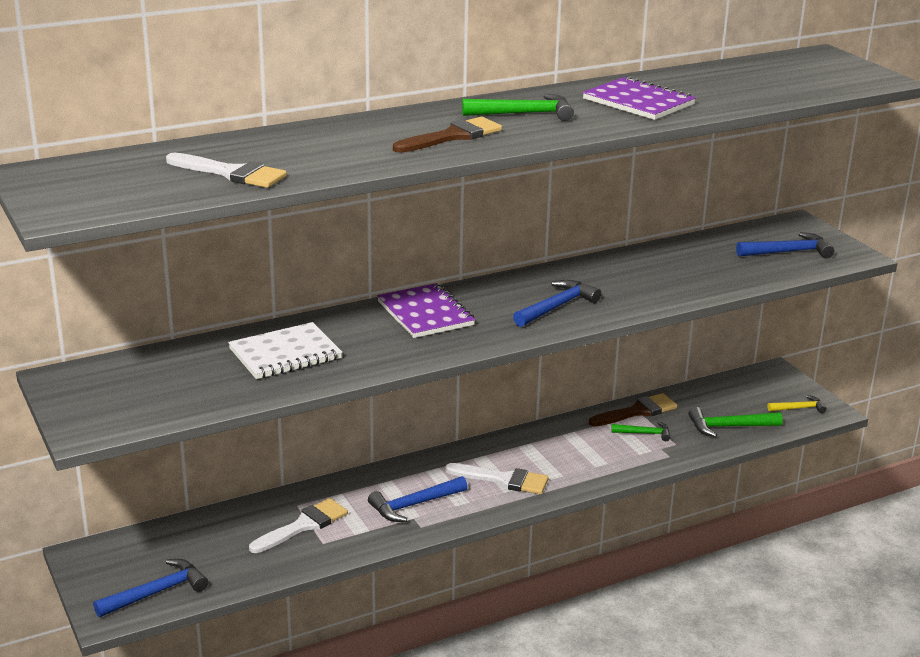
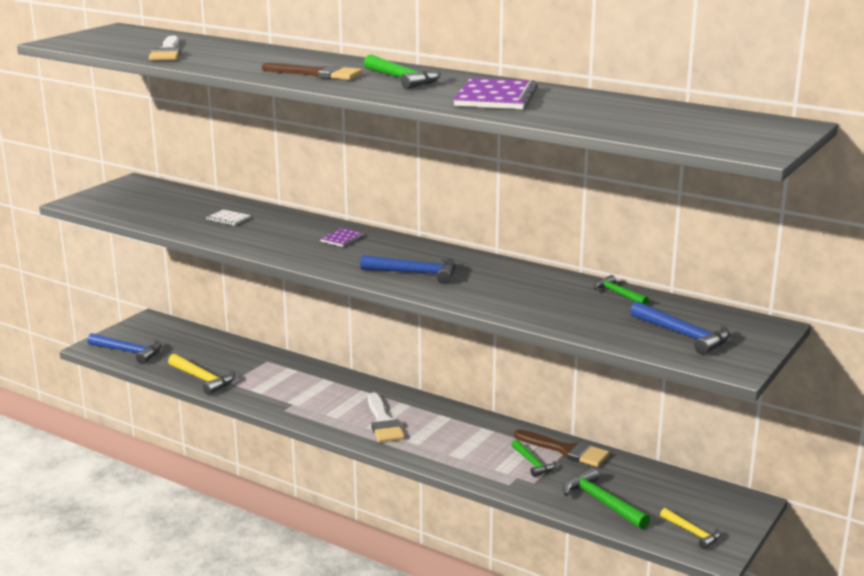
camera: 60 degrees right, 5 degrees down
(285, 354) = (228, 219): white notebook -> white notebook, size x0.49
(293, 558) = (203, 379): none -> yellow hammer
(303, 525) = (245, 371): white brush -> none
(414, 505) = (310, 399): blue hammer -> none
(425, 313) = (342, 239): purple notebook -> purple notebook, size x0.49
(688, 247) = (618, 294): none -> green hammer

